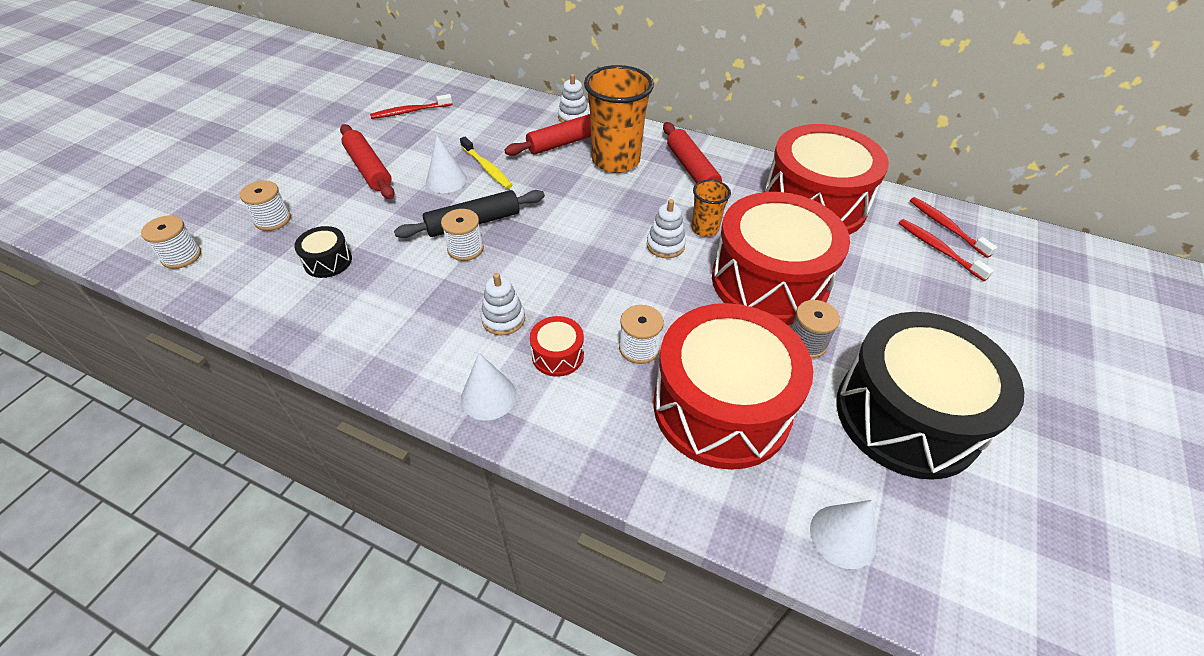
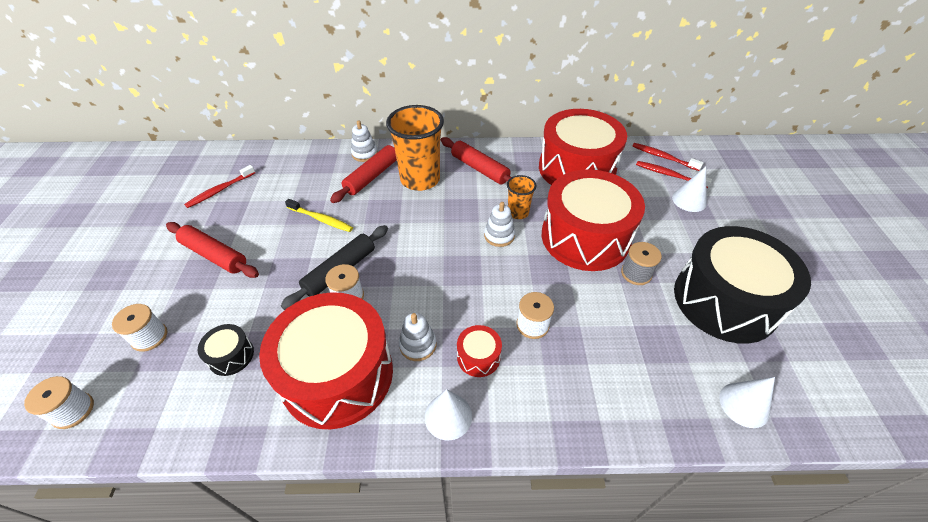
camera: 25 degrees left, 0 degrees up
(446, 180) = (293, 242): white cone -> white cone (689, 200)
(721, 407) = (615, 346): red drum -> red drum (337, 374)

